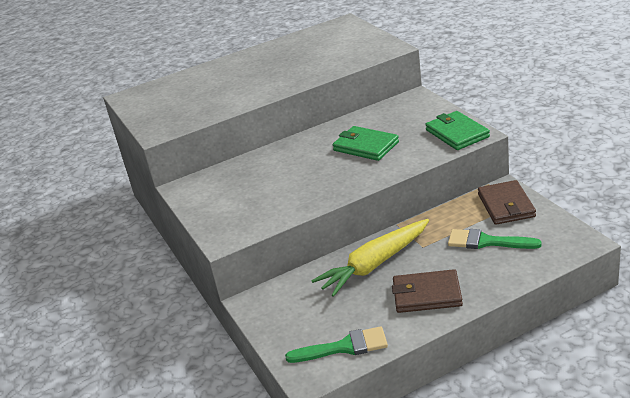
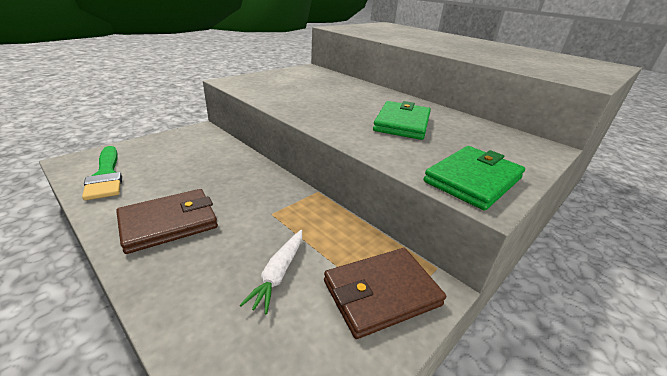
camera: 65 degrees right, 0 degrees up
(374, 264) = (240, 182): yellow carrot -> none
(426, 295) = (169, 223): brown wallet -> brown wallet turned 75 degrees clockwise
(486, 242) = (278, 274): green brush -> white carrot

